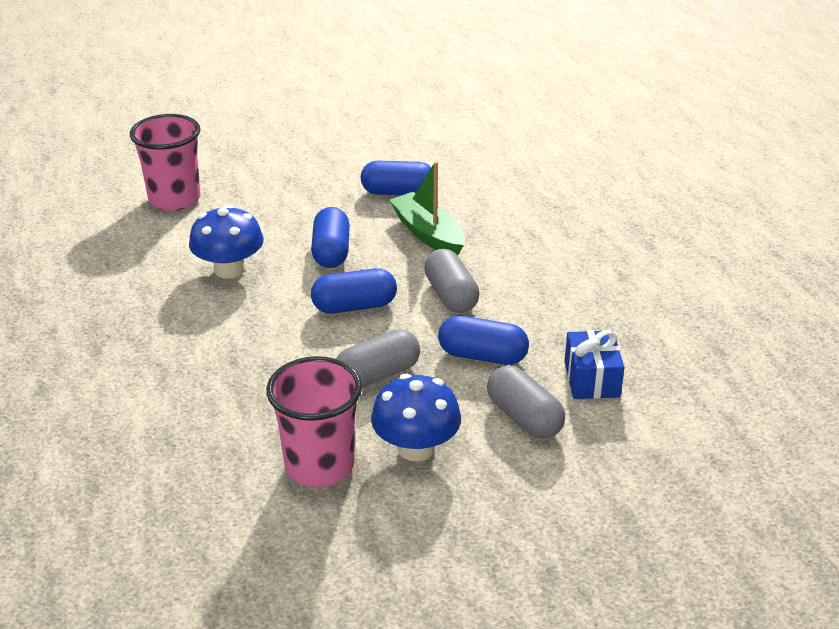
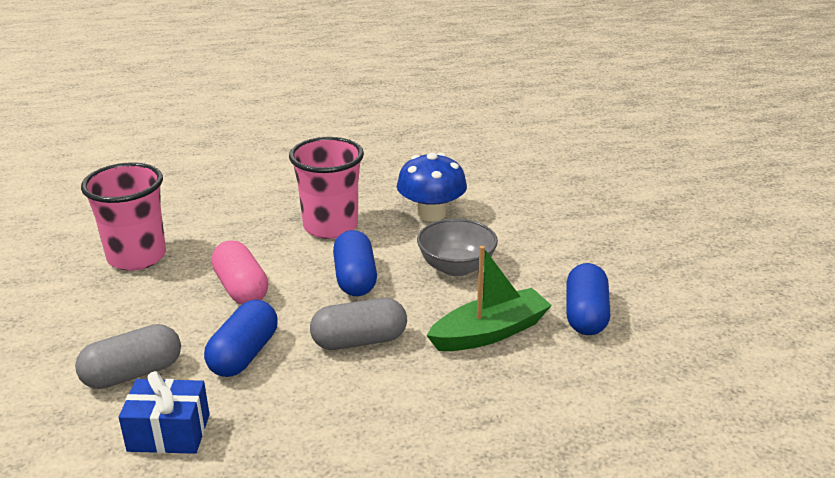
camera: 95 degrees right, 5 degrees down
(174, 199) = (557, 184): pink cup -> pink cup (330, 226)
(331, 252) = (456, 267): blue capsule -> grey bowl
(377, 375) = (241, 288): grey capsule -> pink capsule
(416, 448) = (128, 305): blue mushroom -> none

